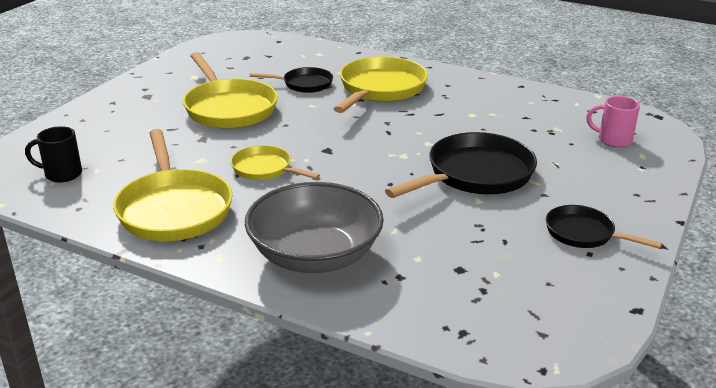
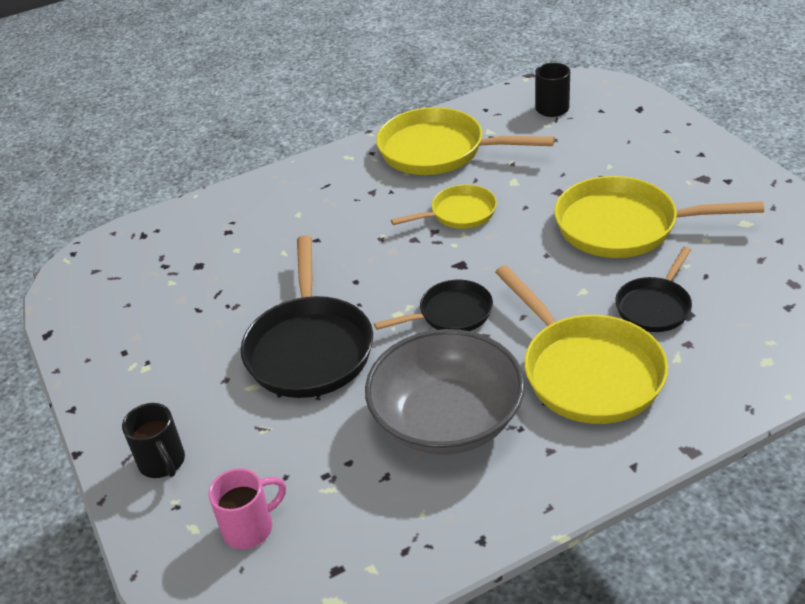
camera: 130 degrees right, 10 degrees up
(315, 255) = (299, 200): grey bowl -> grey bowl (447, 420)
(583, 233) = (147, 366): black pan -> black pan (451, 314)
(629, 185) = (163, 462): none -> black mug

